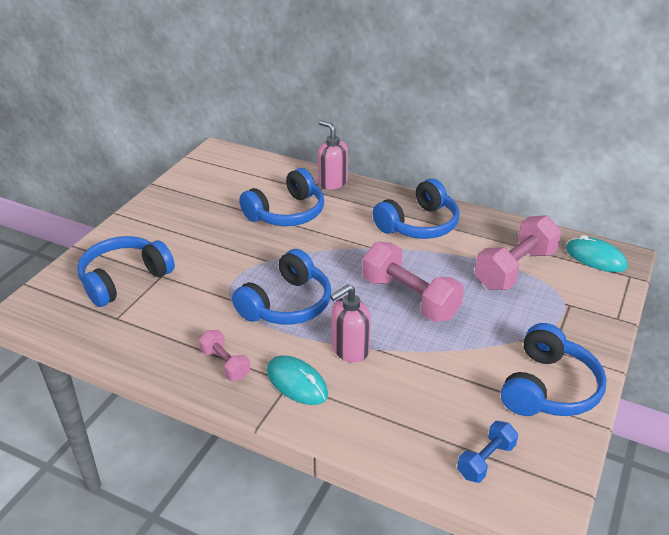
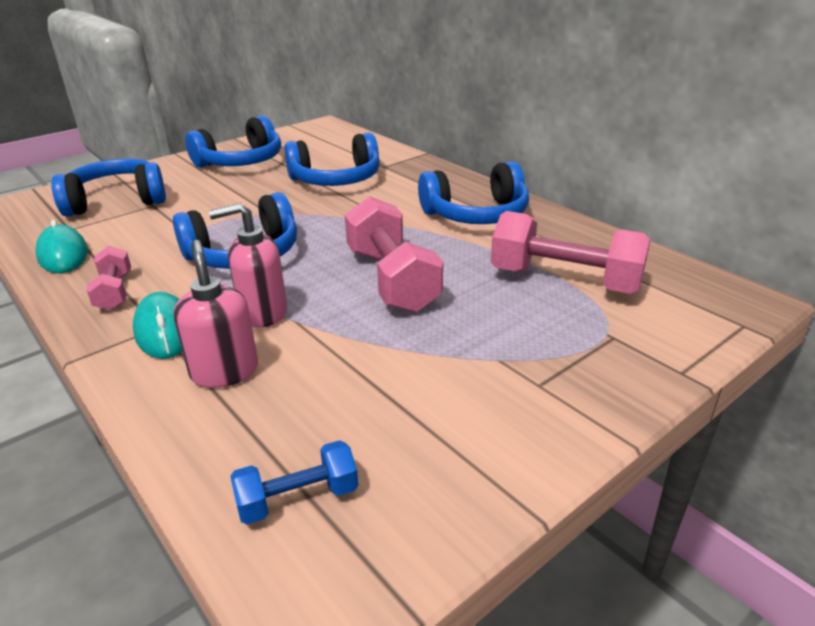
camera: 25 degrees right, 5 degrees down
(332, 182) = (414, 164): pink soap dispenser -> pink soap dispenser (224, 371)
(515, 269) = (564, 280): pink dumbbell -> pink dumbbell turned 45 degrees clockwise
(548, 388) = (488, 431): blue headphones -> blue headphones (241, 161)
(595, 258) = (701, 293): turquoise mouse -> turquoise mouse (63, 254)

